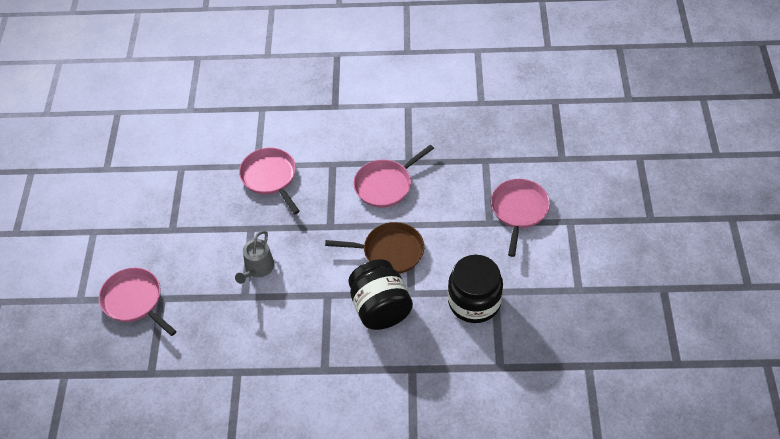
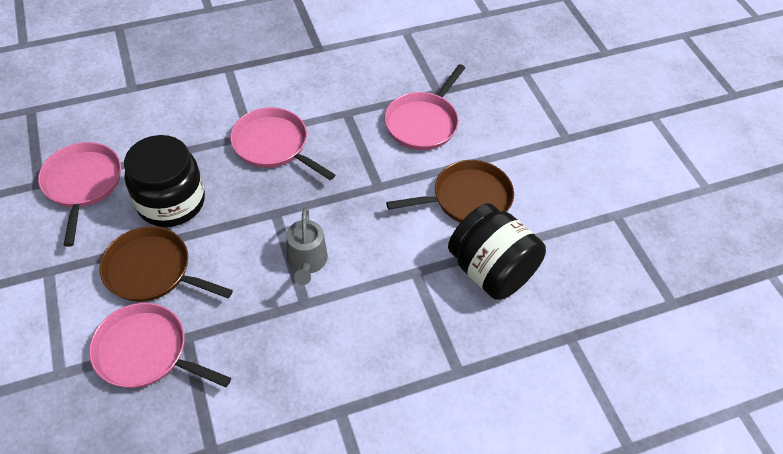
camera: 25 degrees left, 0 degrees up
(157, 248) = (152, 271): none -> brown pan
(474, 302) = (599, 232): black jar -> black jar (171, 202)
(519, 210) = (591, 117): pink pan -> pink pan (83, 184)

